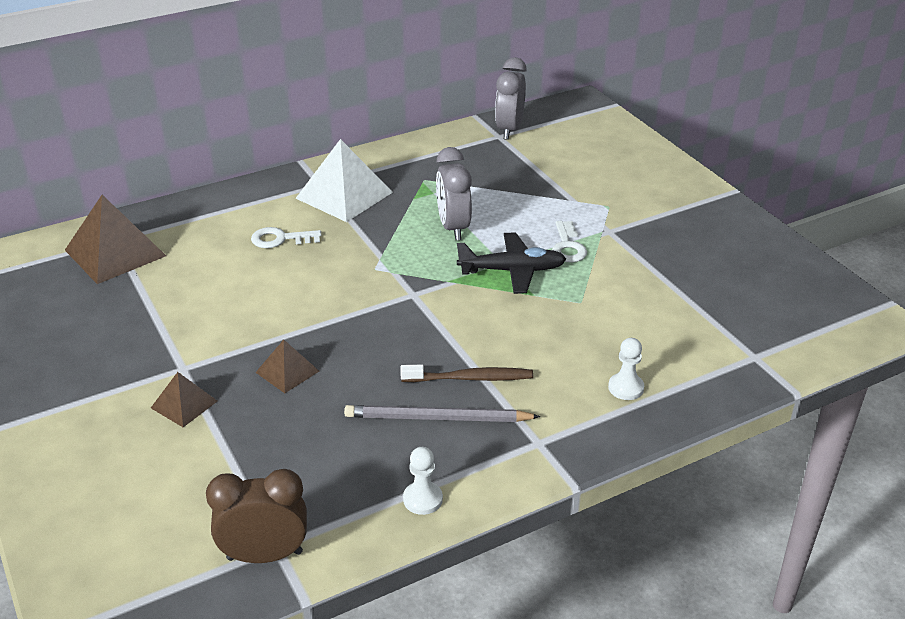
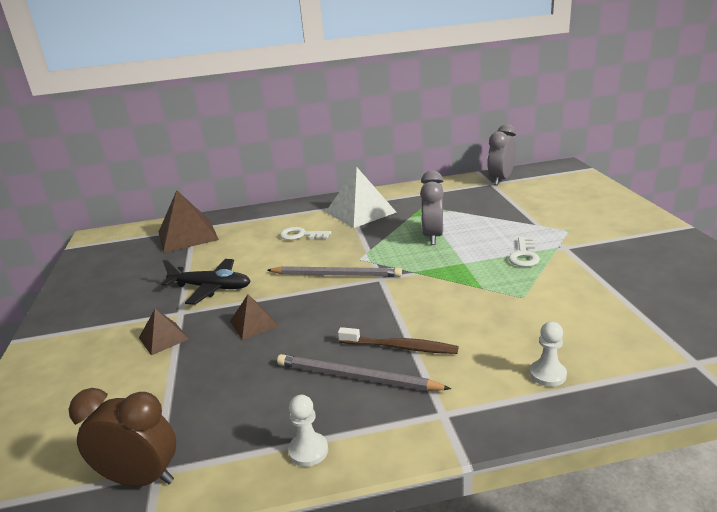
camera: 20 degrees right, 10 degrees down
(356, 294) = (336, 275): none -> grey pencil
(512, 271) = (470, 269): black plane -> black plane (211, 288)

